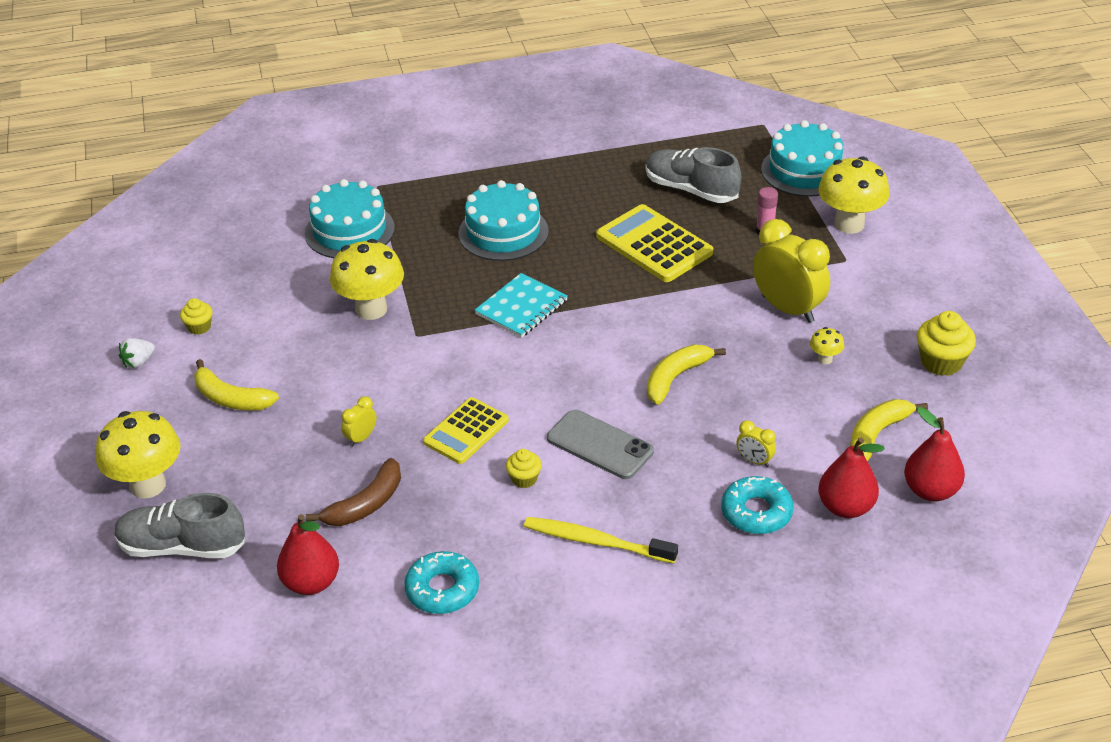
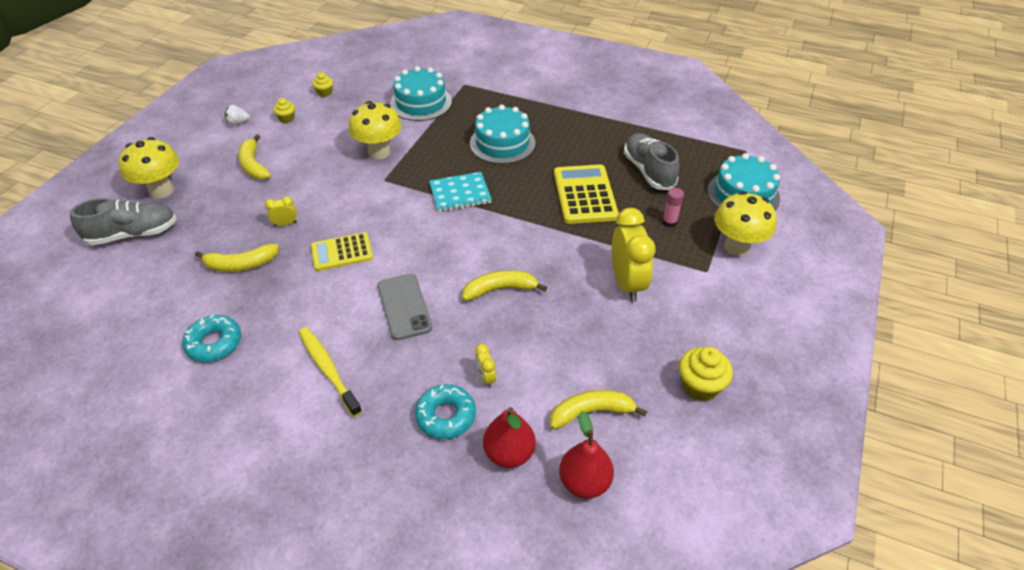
camera: 35 degrees right, 5 degrees up
(182, 547) = (133, 234): grey shoe -> grey shoe turned 120 degrees clockwise
(311, 582) = (161, 294): red pear -> none
(365, 504) = (240, 264): brown banana -> yellow banana
(524, 479) = (337, 302): yellow cupcake -> yellow cupcake (324, 93)
(825, 359) = (614, 334): yellow mushroom -> none

